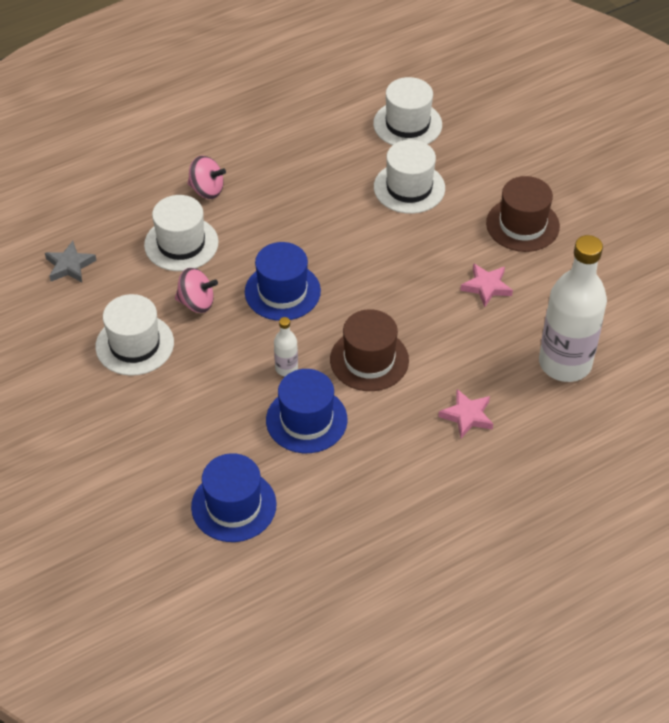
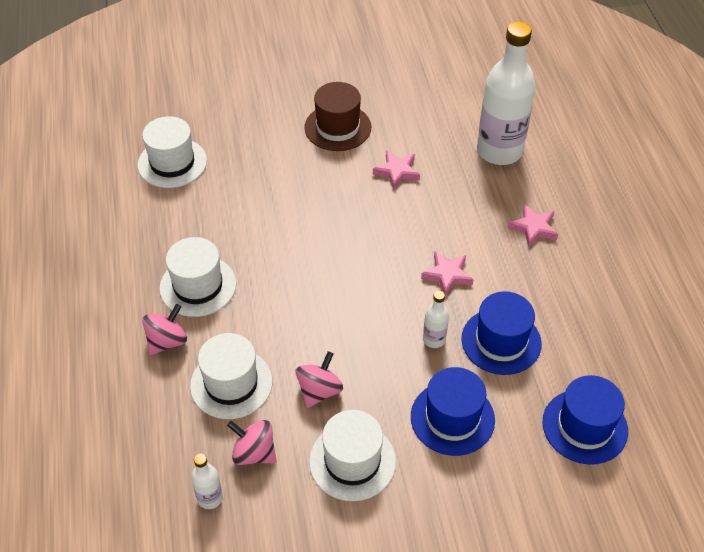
camera: 70 degrees left, 0 degrees up
(70, 265) = (210, 498): grey star -> white bottle
(120, 279) = (254, 453): none -> pink spinning top
(282, 291) = (337, 316): blue hat -> blue hat (452, 418)
(369, 360) = (447, 275): brown hat -> pink star
(409, 188) = (253, 186): white hat -> white hat (198, 286)

